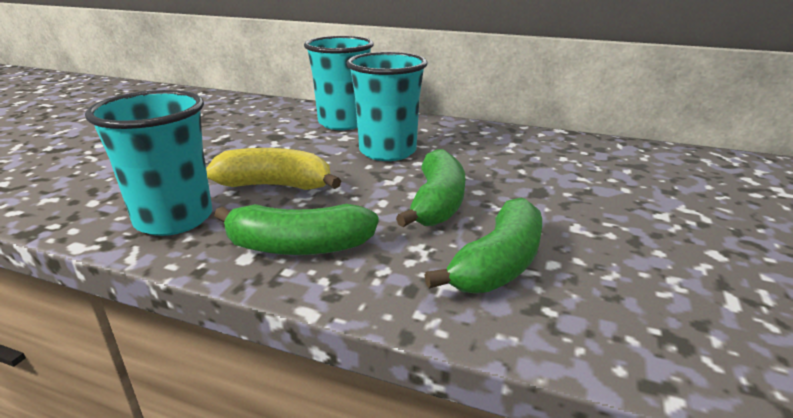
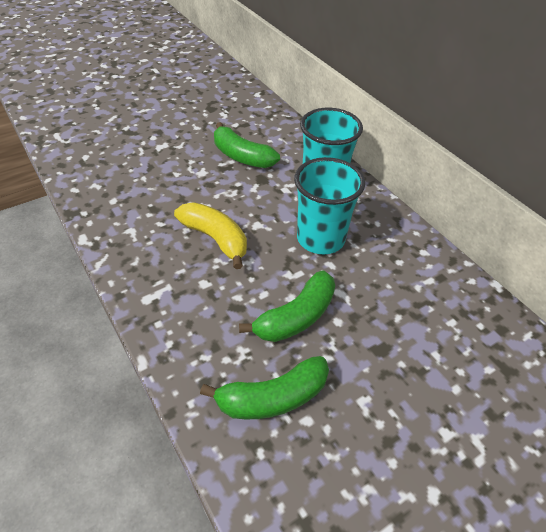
camera: 35 degrees right, 20 degrees up
(174, 219) = (139, 241): turquoise cup -> none
(299, 247) = (180, 307): green banana -> green banana (242, 156)

